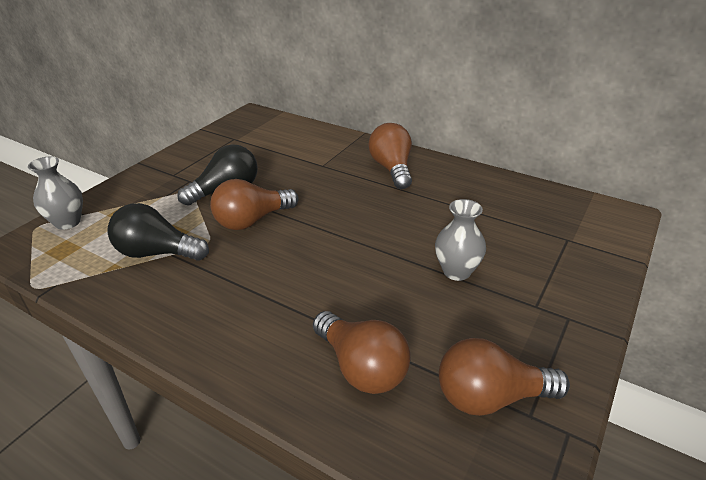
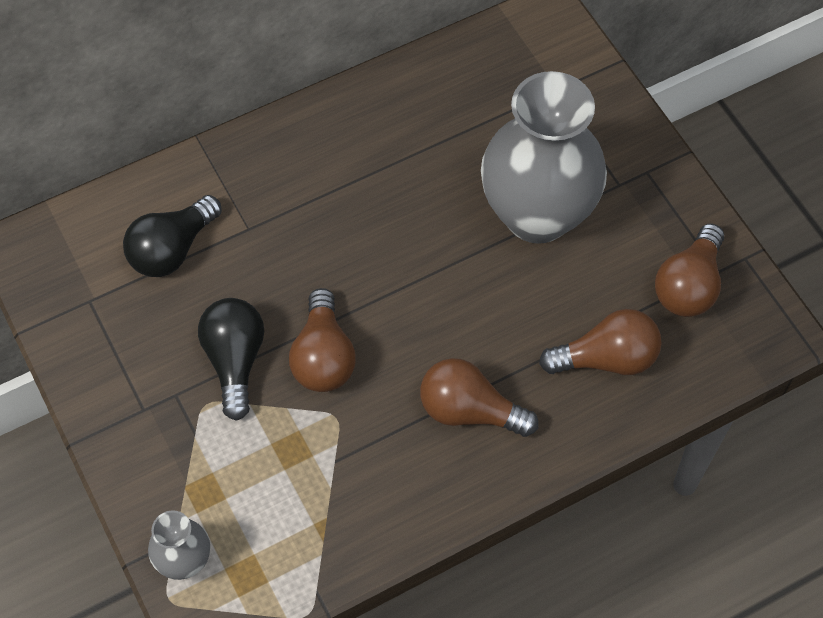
camera: 60 degrees left, 25 degrees up
(157, 253) = (323, 475): black light bulb -> black light bulb (172, 249)
(392, 169) = (314, 160): brown light bulb -> brown light bulb (470, 411)
(456, 271) = (537, 214): grey vase -> grey vase, size x2.22

